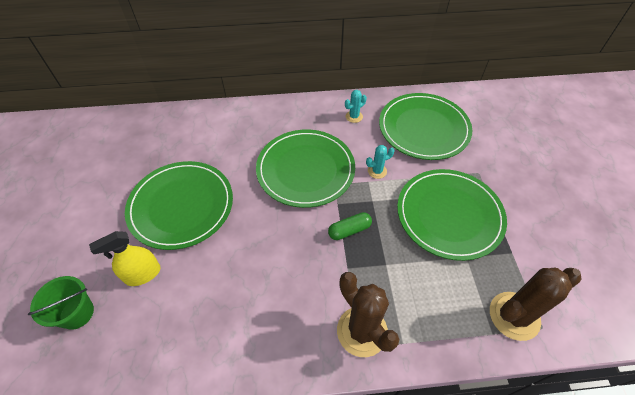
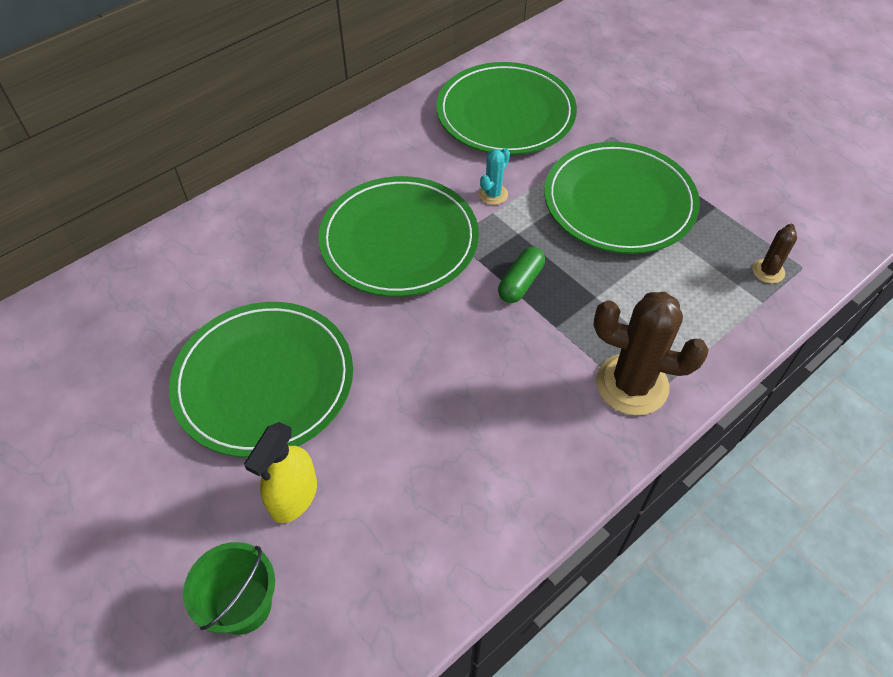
camera: 35 degrees left, 0 degrees up
(354, 116) = (403, 140): turquoise cactus -> none
(514, 316) = (768, 271): brown cactus -> brown cactus, size x0.49

